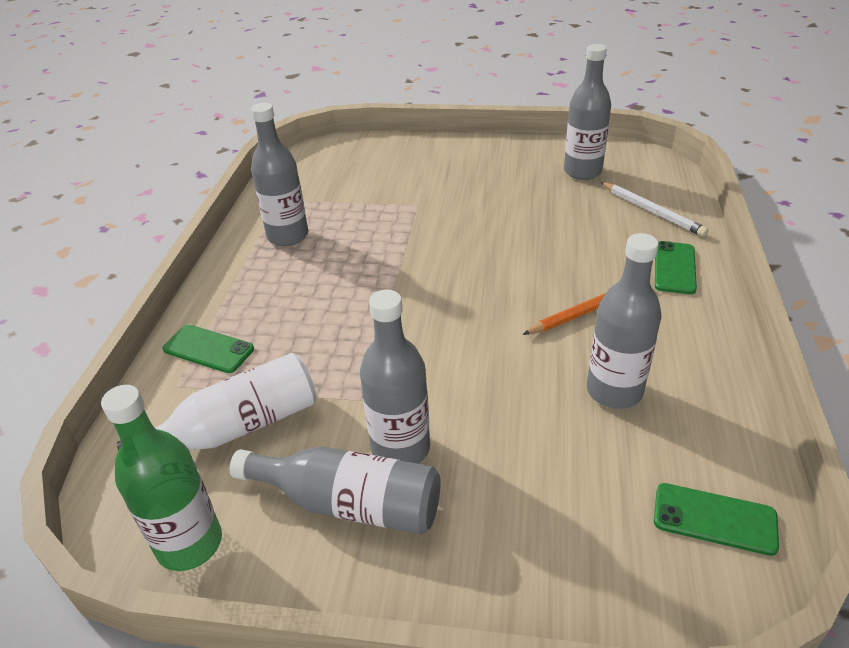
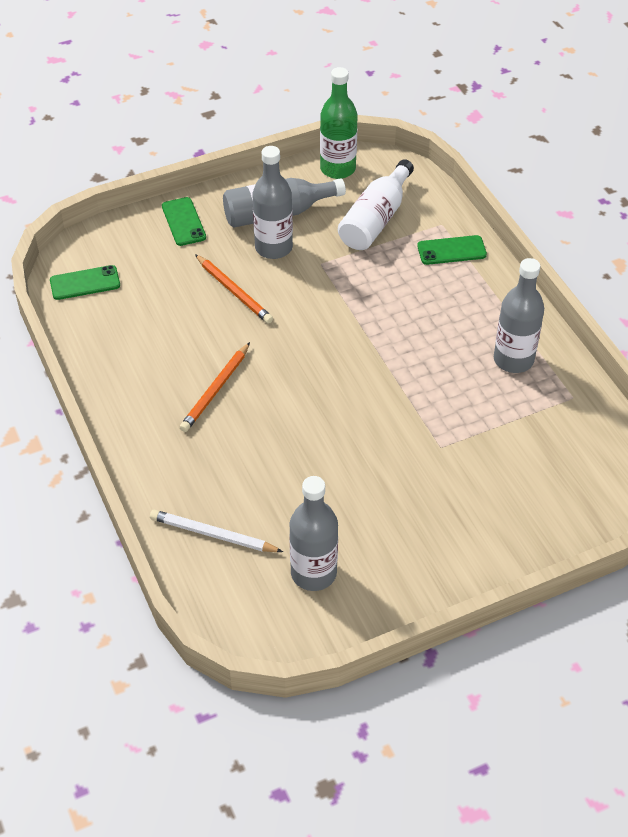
camera: 145 degrees right, 10 degrees up
(497, 409) = (234, 291): none -> orange pencil
(614, 391) = (168, 332): grey bottle -> none
(674, 268) = (166, 464): green phone -> green phone (184, 222)

